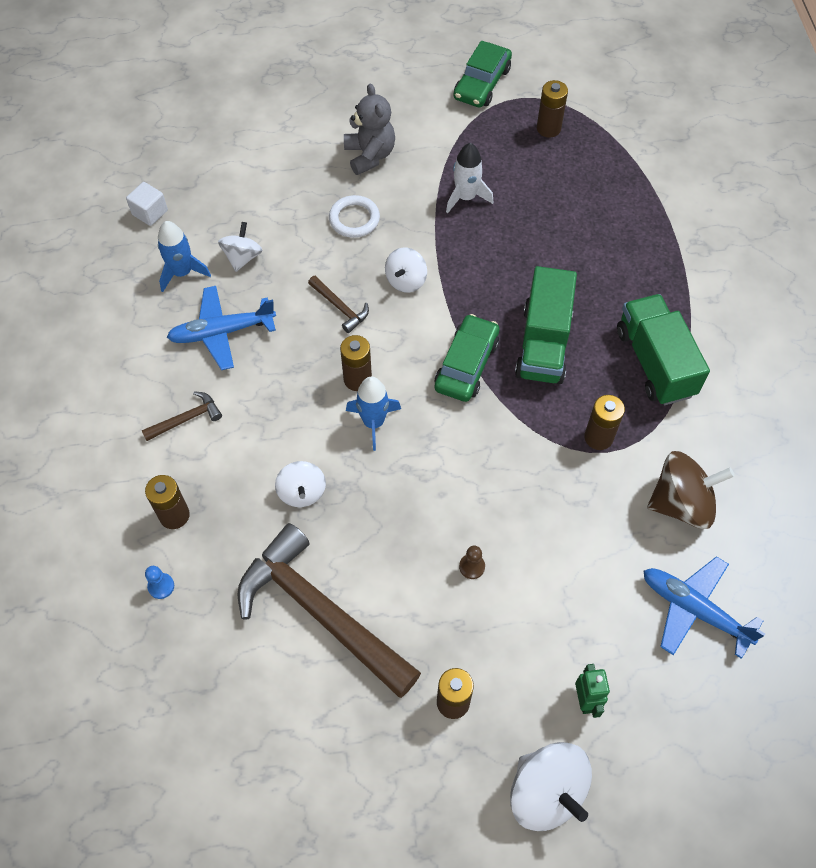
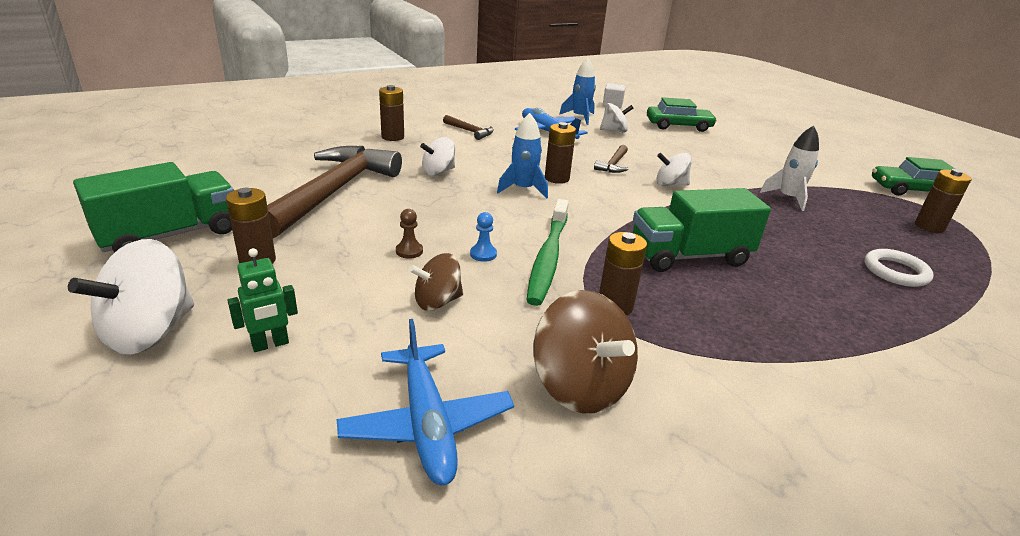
camera: 65 degrees right, 30 degrees down
(161, 586) = (335, 140): blue pawn -> blue pawn (483, 254)
(354, 219) = (697, 159): white ring -> white ring (895, 271)
(370, 155) = (762, 158): grey teddy bear -> none
(466, 364) = (620, 220): green car -> green car (678, 126)
(516, 455) = (548, 258): none -> green toothbrush
(559, 565) = (437, 302): none -> brown spinning top
(655, 362) = (755, 334): green truck -> green truck (170, 235)
(694, 609) = (427, 423): blue plane -> blue plane turned 150 degrees clockwise

